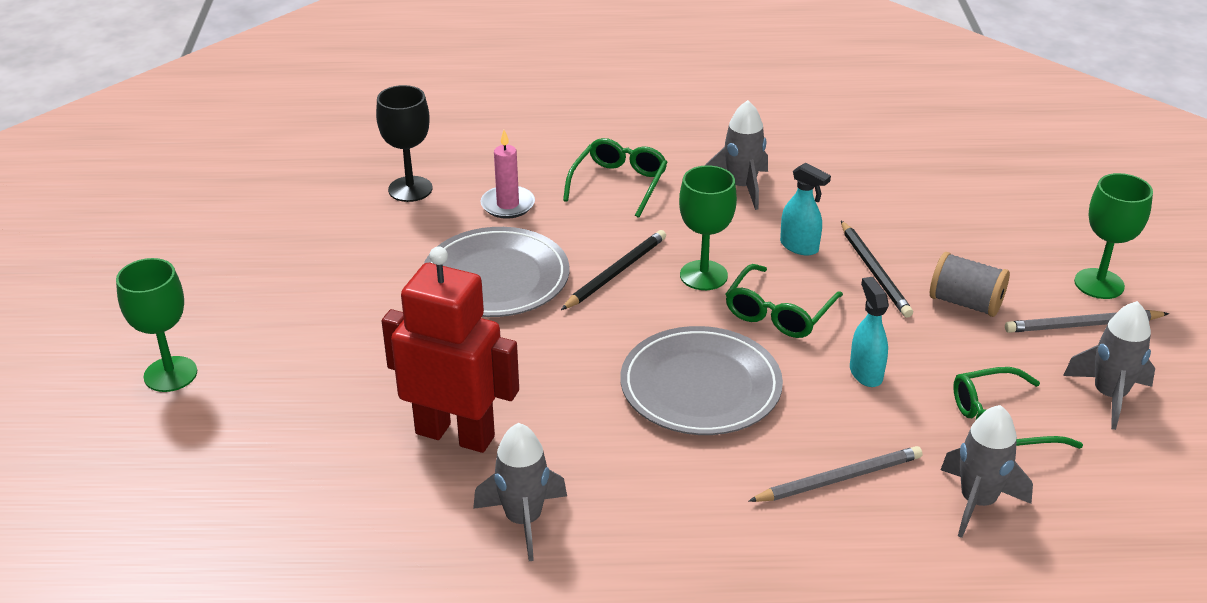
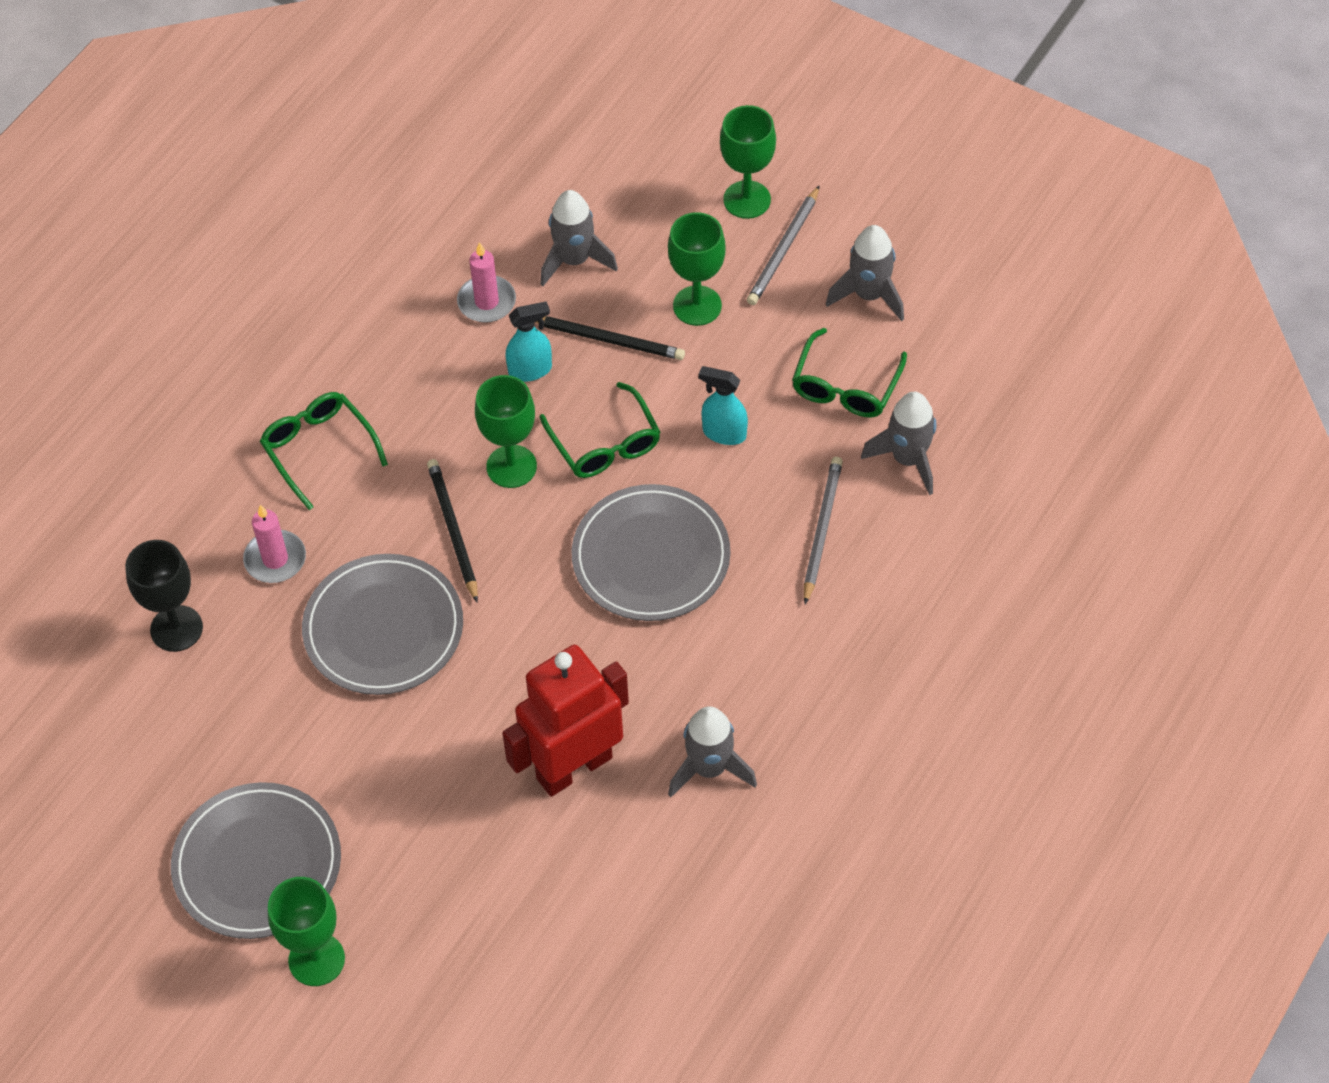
camera: 55 degrees left, 20 degrees up
(238, 308) = (257, 864): none -> grey plate
(741, 187) = (408, 356): grey rocket -> grey rocket (574, 260)
(832, 201) = (486, 302): none -> pink candle
(965, 303) = (697, 306): grey spool -> green goblet

